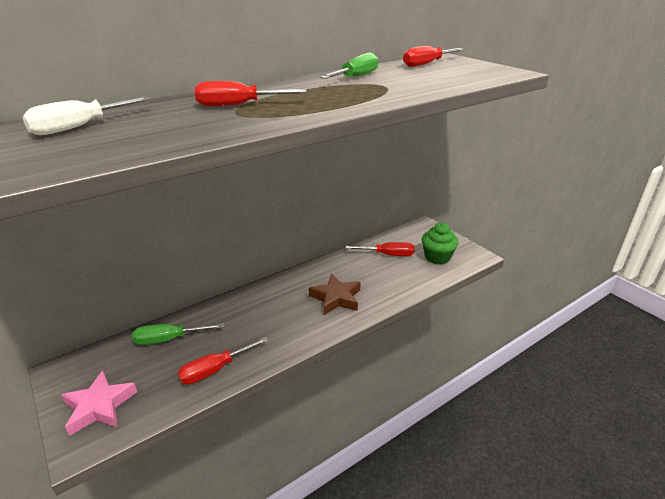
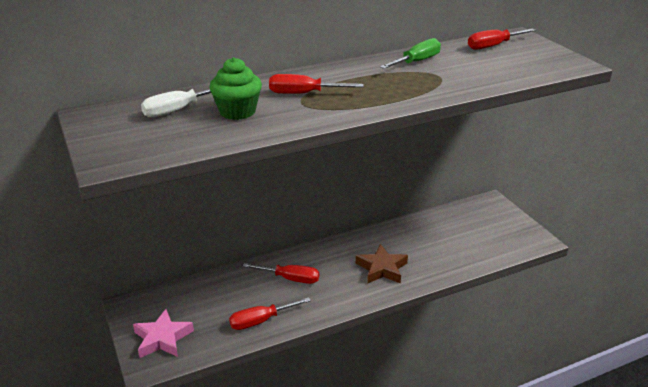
camera: 10 degrees right, 0 degrees up
(169, 339) = (221, 289): green screwdriver -> none
(388, 255) = (443, 230): red screwdriver -> red screwdriver (290, 279)
(437, 257) = (495, 238): green cupcake -> green cupcake (237, 111)

